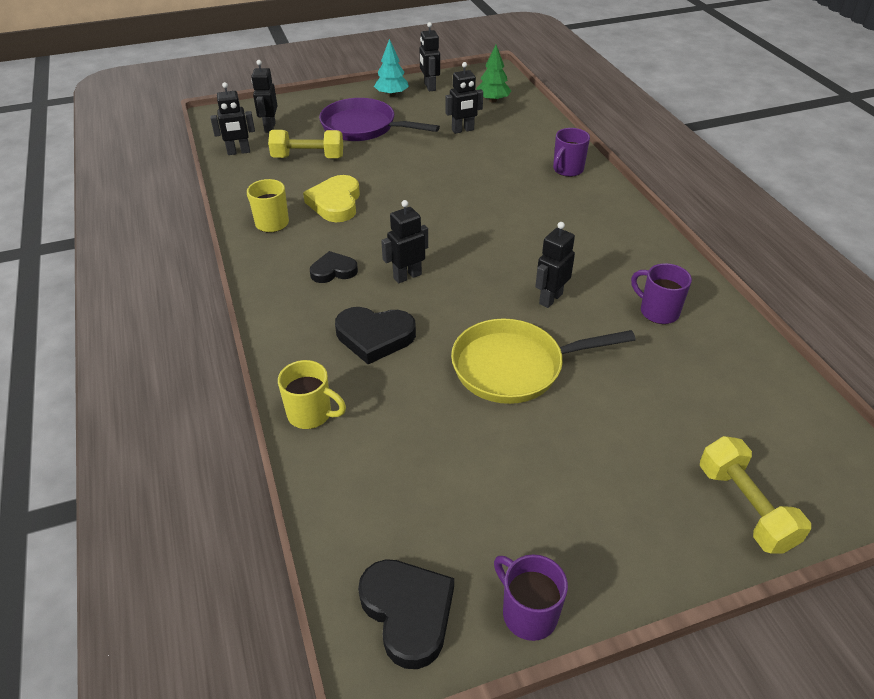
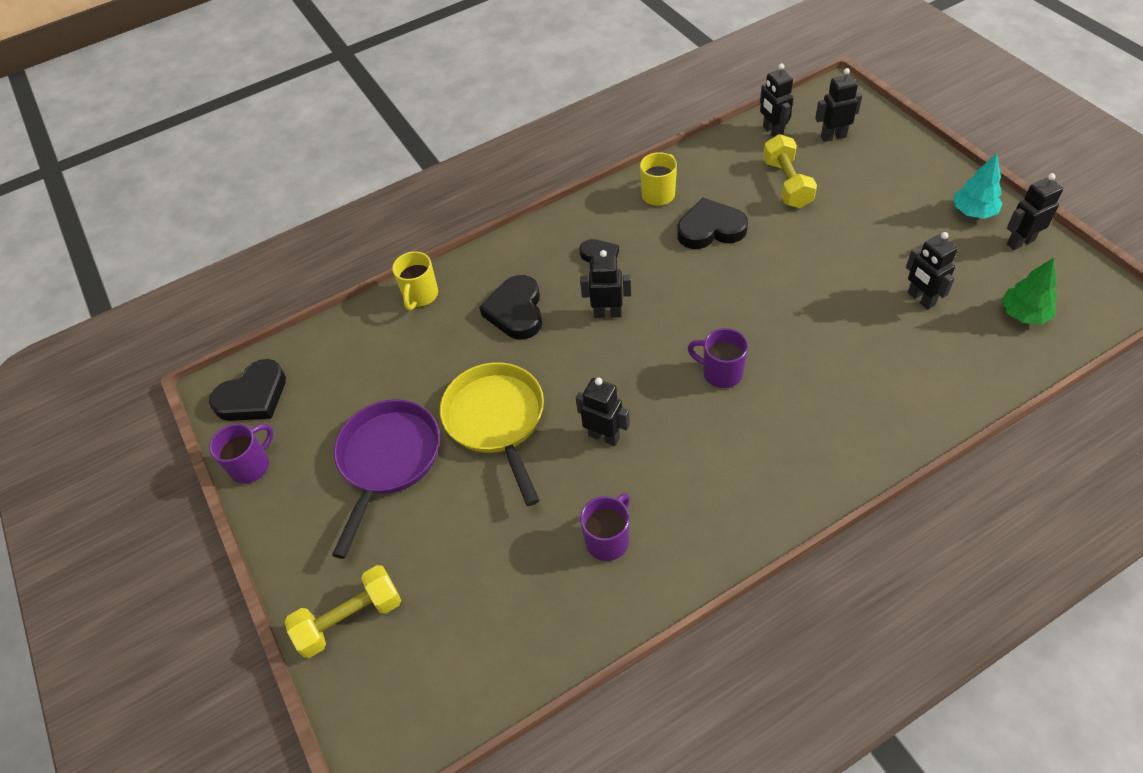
camera: 85 degrees right, 10 degrees up
(335, 203) = (710, 229): yellow heart -> black heart
(363, 127) = (875, 208): purple pan -> purple pan (388, 460)
(407, 276) = (607, 313): black robot -> black robot turned 45 degrees counterclockwise
(567, 170) = (875, 422): purple mug -> purple mug (721, 373)

